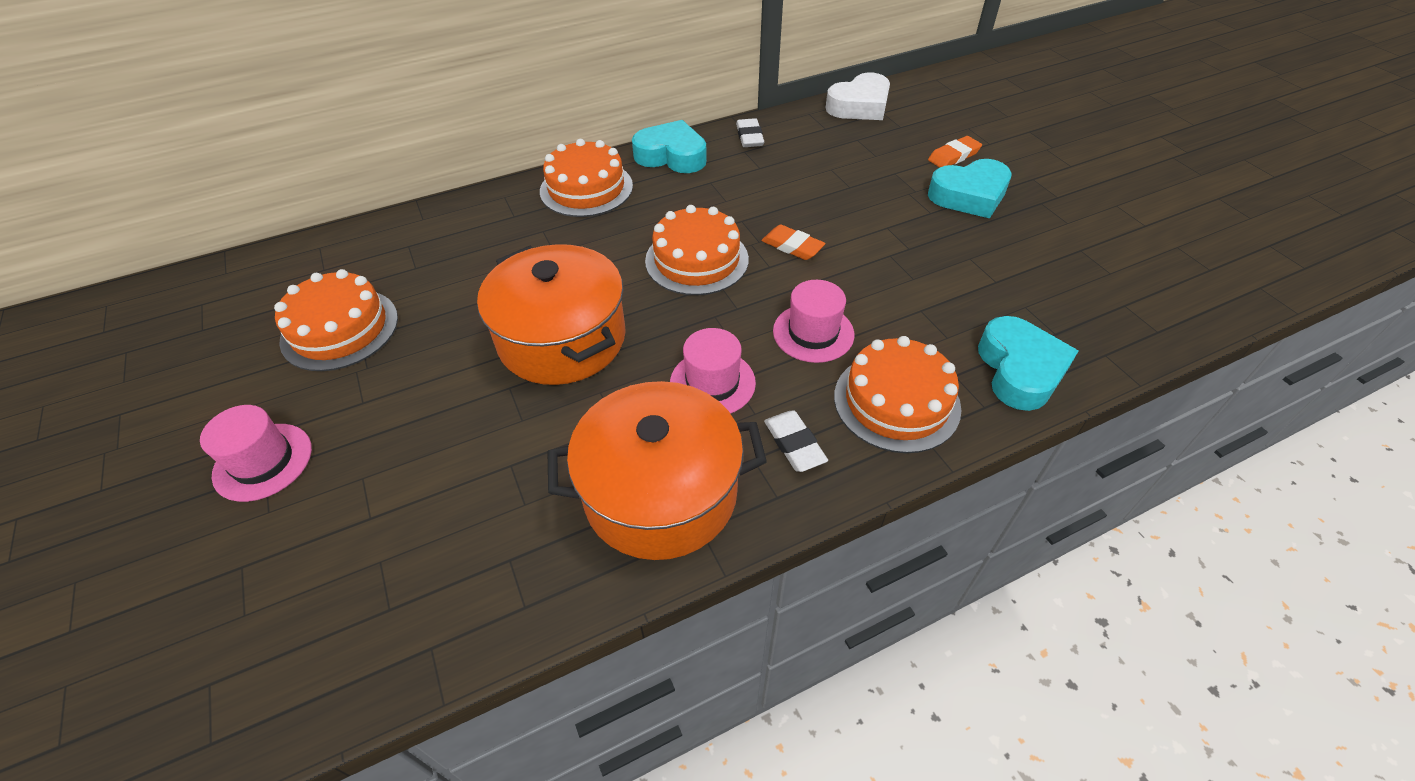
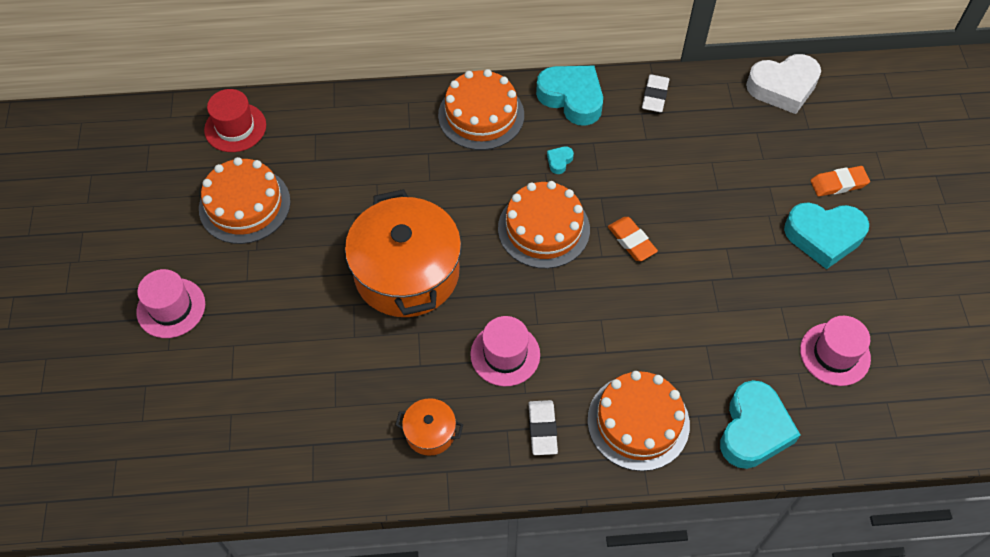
camera: 20 degrees right, 10 degrees up
(310, 263) = (235, 127): none -> red hat
(660, 493) = (430, 432): orange pot -> orange pot, size x0.44
(684, 204) = (559, 161): none -> turquoise heart
(813, 333) = (605, 336): pink hat -> pink hat (835, 354)

